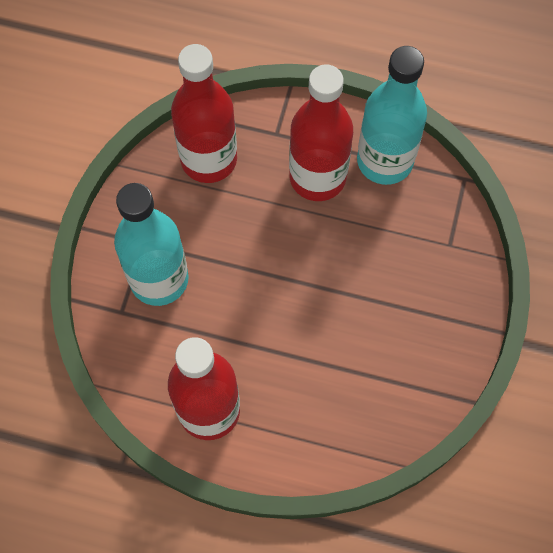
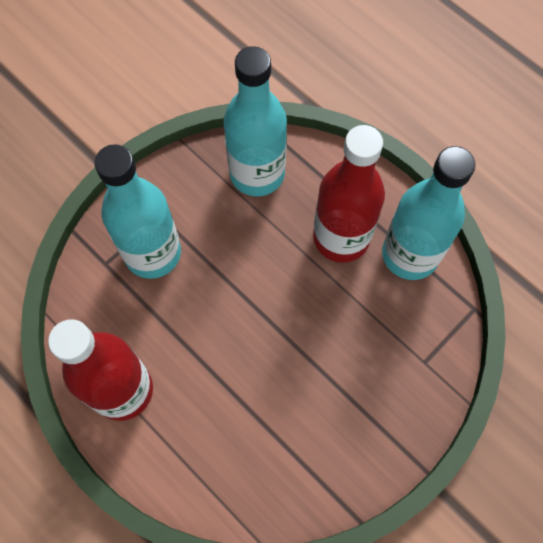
camera: 30 degrees right, 0 degrees up
(209, 159) = (257, 173): red bottle -> turquoise bottle

